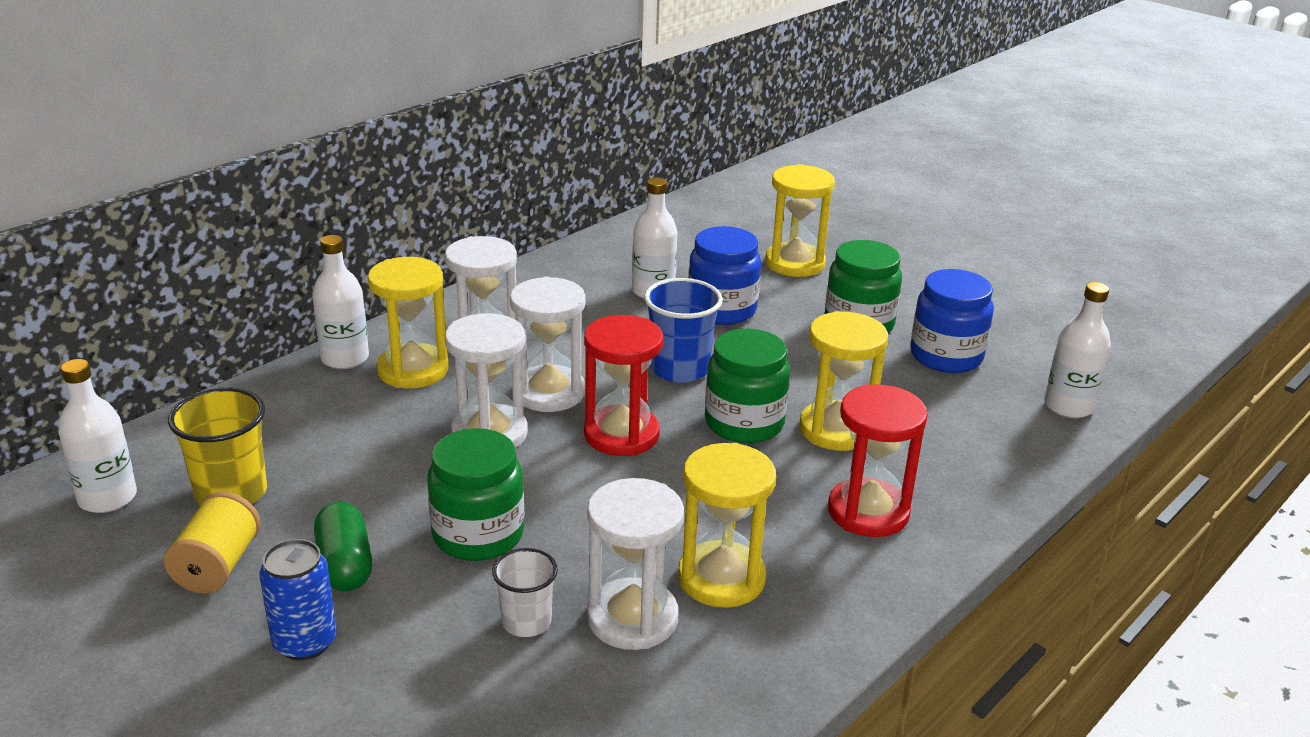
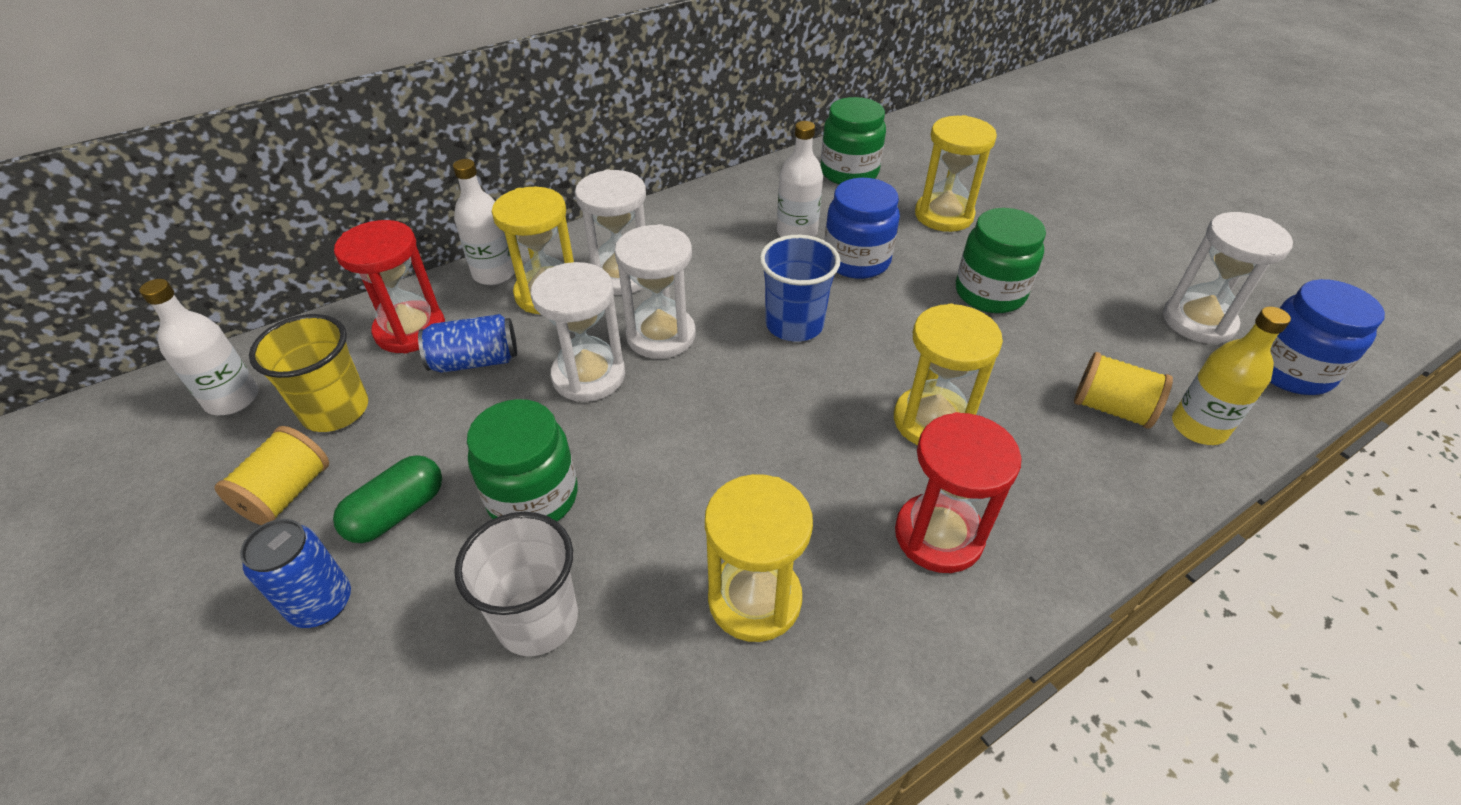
camera: 15 degrees right, 15 degrees up
(345, 564) = (397, 512): green capsule -> green capsule turned 45 degrees clockwise
(362, 435) = (475, 361): none -> blue can
(526, 622) = (537, 619): white cup -> white cup, size x1.58
(621, 434) = (712, 395): red hourglass -> red hourglass (410, 330)
(632, 618) = (645, 636): white hourglass -> white hourglass (1198, 321)
(744, 423) = (838, 399): green jar -> green jar (849, 172)
(946, 356) = (1073, 344): blue jar -> blue jar (1290, 370)
(991, 401) = (1111, 408): none -> yellow spool
(1068, 406) = (1198, 427): white bottle -> yellow bottle

